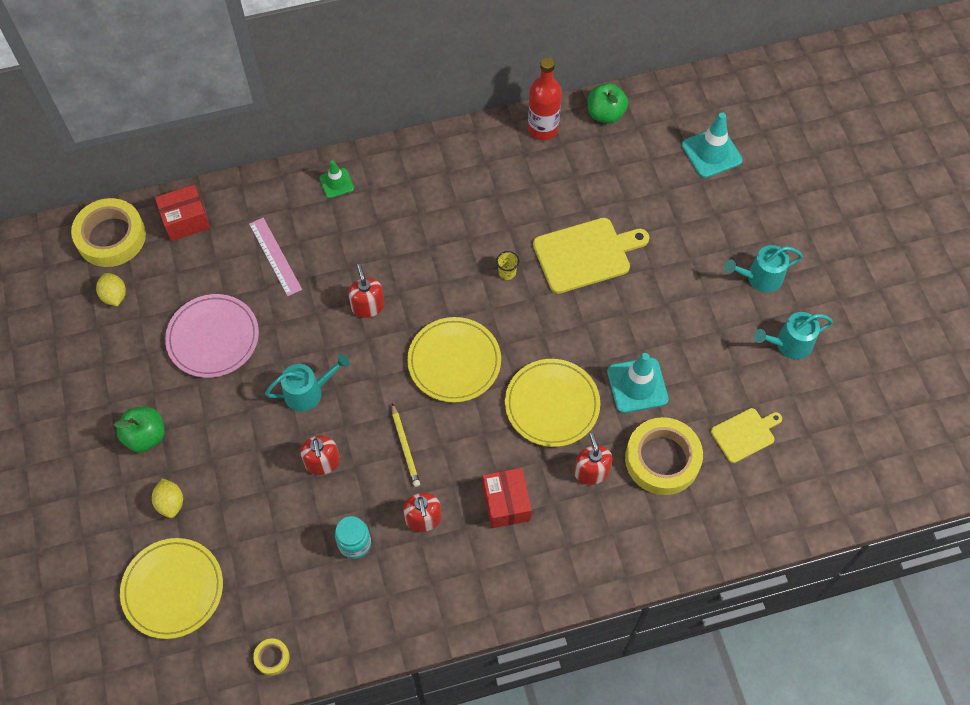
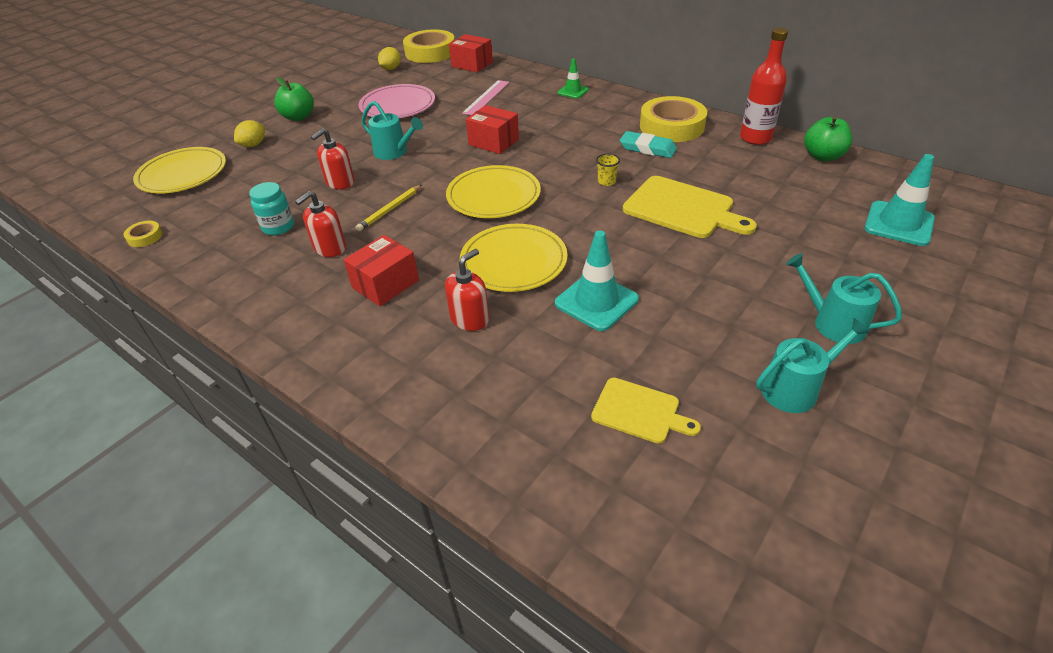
camera: 55 degrees right, 20 degrees down
(368, 306) = (493, 142): red soap dispenser -> red box
(487, 208) = (647, 148): none -> turquoise eraser
(662, 459) = (535, 360): yellow tape -> yellow tape (671, 126)
(789, 344) = (795, 389): turquoise watering can -> turquoise watering can turned 120 degrees clockwise

